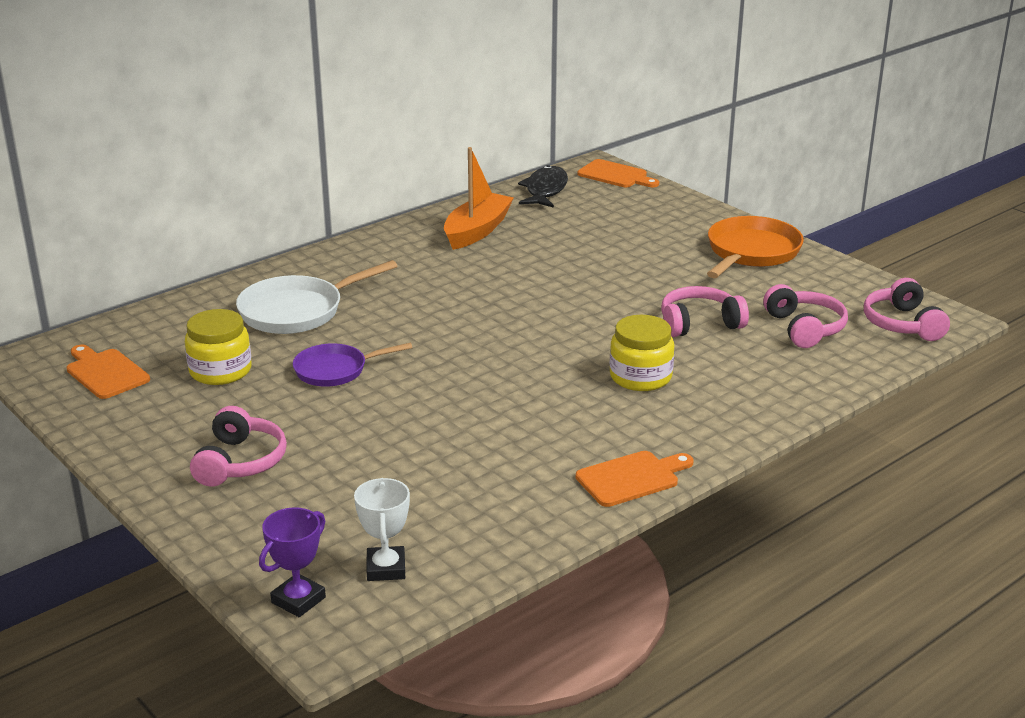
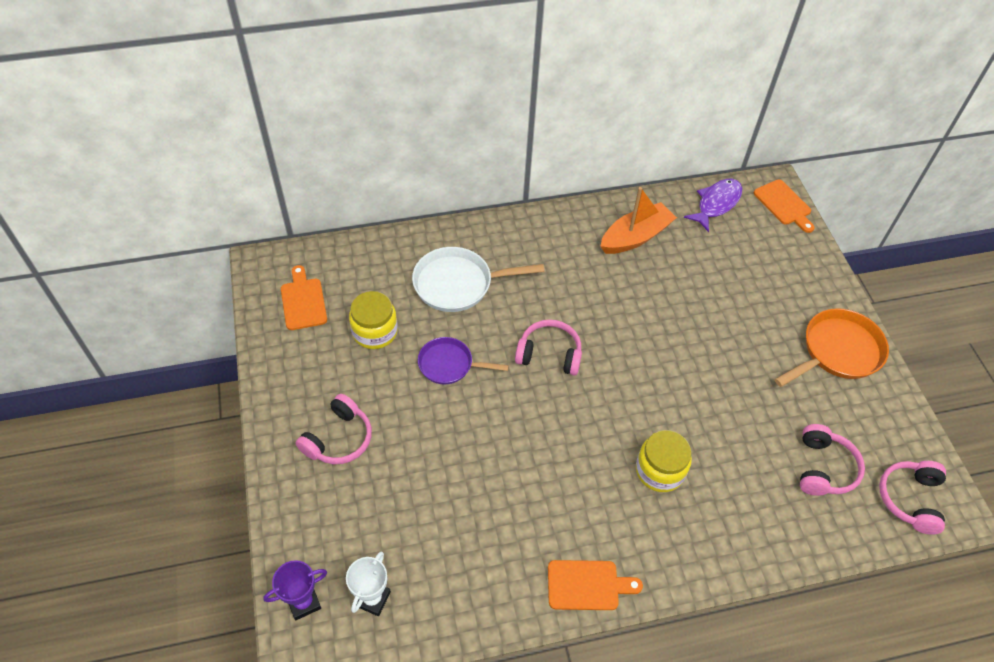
camera: 25 degrees right, 25 degrees up
(545, 190) = (716, 204): black fish -> purple fish
(699, 323) = (742, 425): pink headphones -> pink headphones (549, 354)

